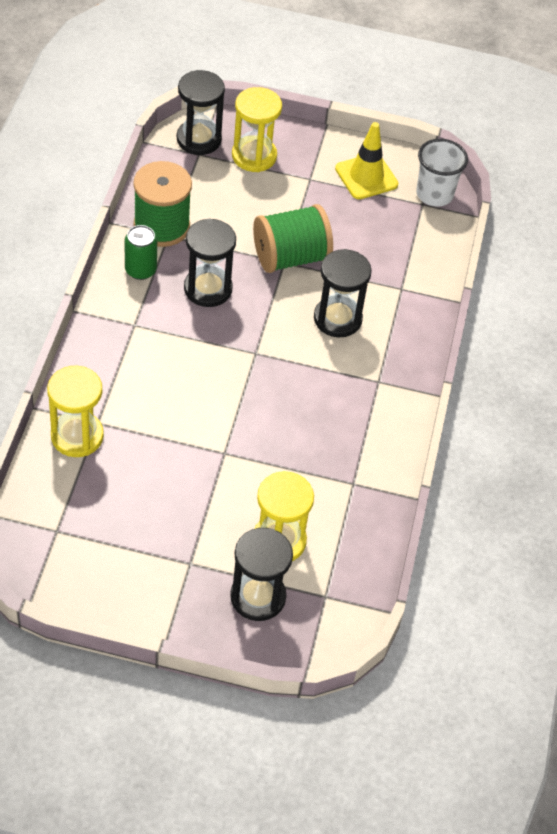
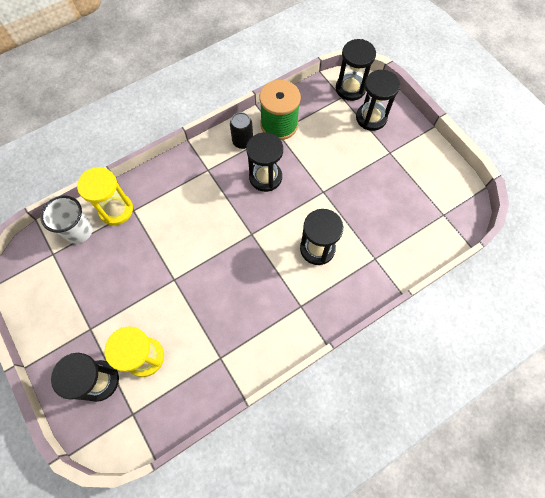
camera: 50 degrees right, 15 degrees up
(140, 270) = (242, 141): green can -> black can
(254, 156) = (371, 118): yellow hourglass -> black hourglass
(290, 257) = (329, 191): green spool -> none
(366, 177) = (425, 174): yellow traffic cone -> none
(434, 194) = (457, 214): white cup -> white cup (79, 231)

